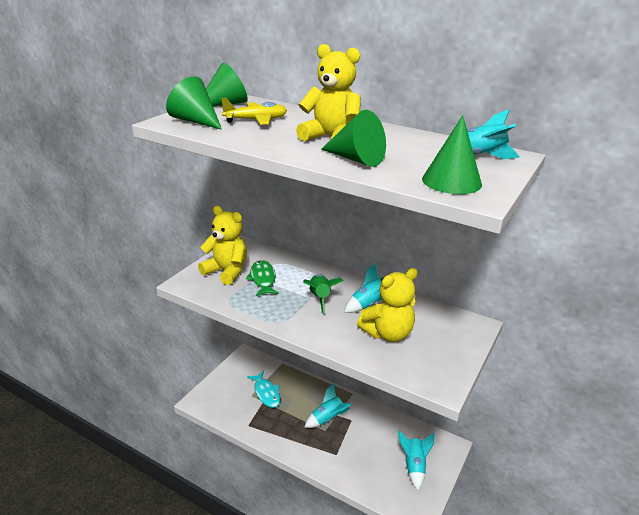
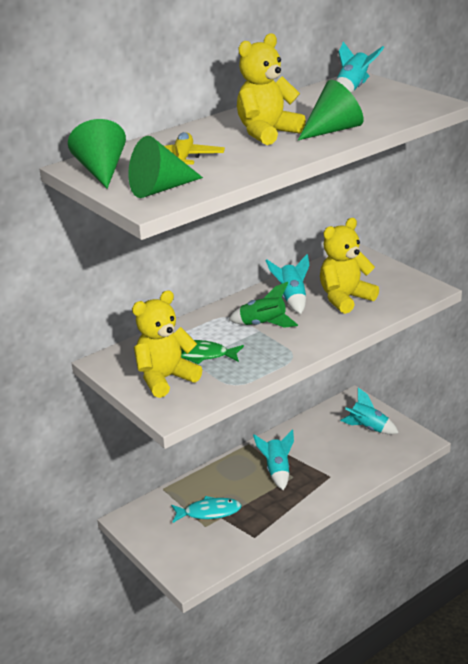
camera: 65 degrees left, 0 degrees up
(388, 333) = (345, 299): yellow teddy bear -> yellow teddy bear turned 120 degrees counterclockwise
(451, 181) = (402, 106): green cone -> none

